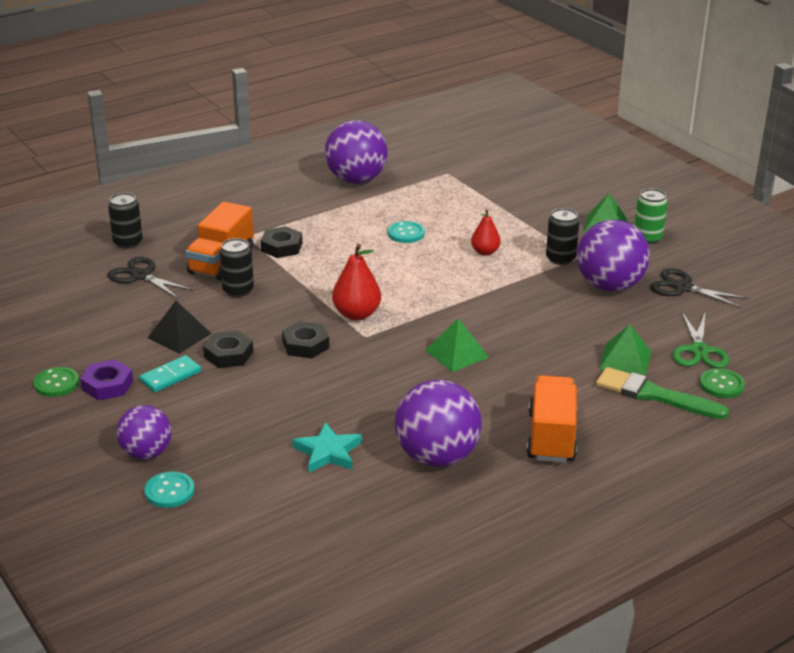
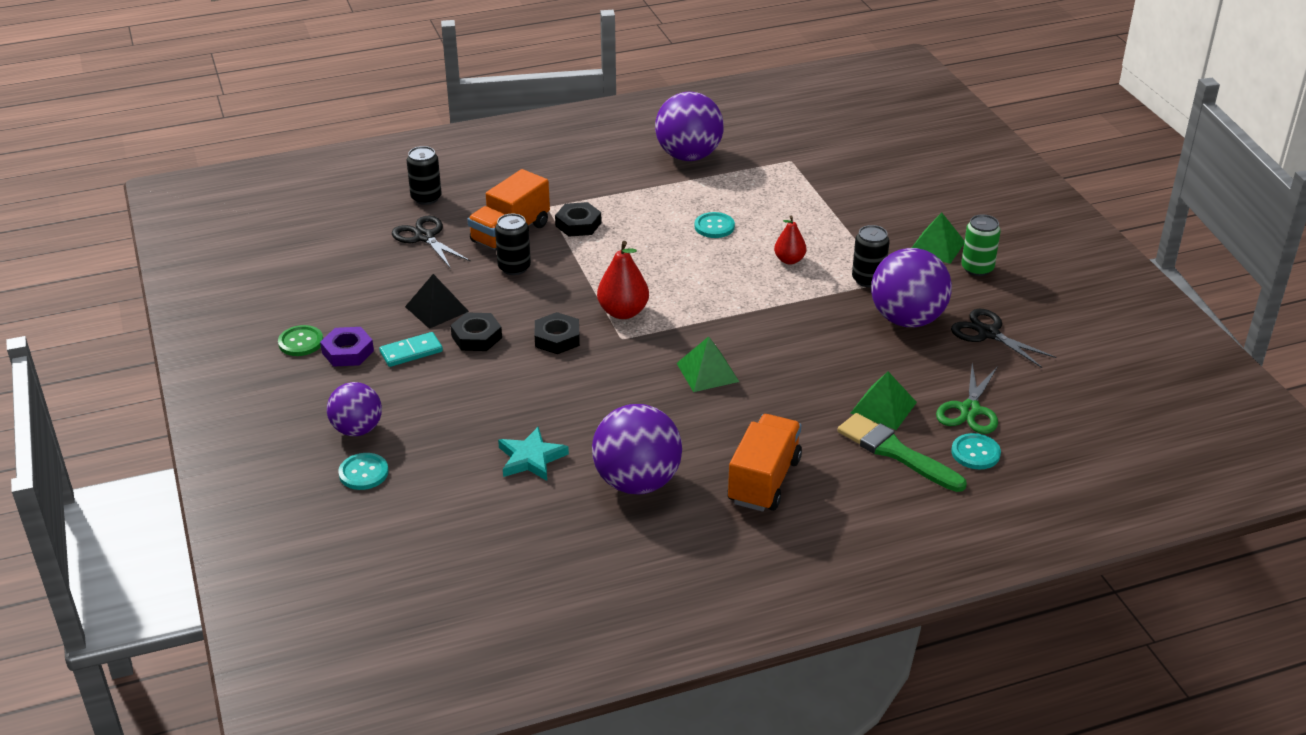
camera: 15 degrees right, 5 degrees up
(721, 385) = (975, 453): green button -> turquoise button

